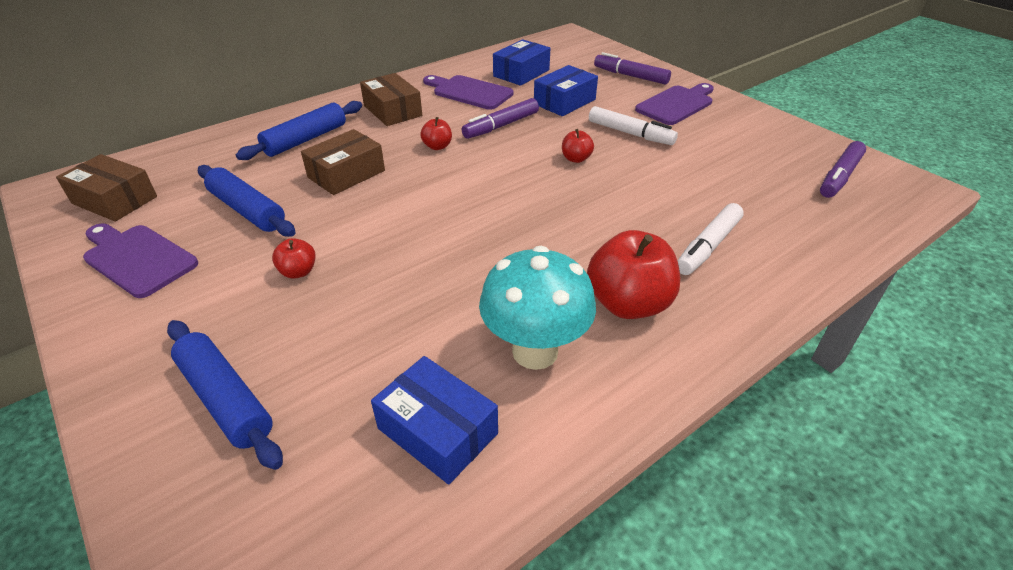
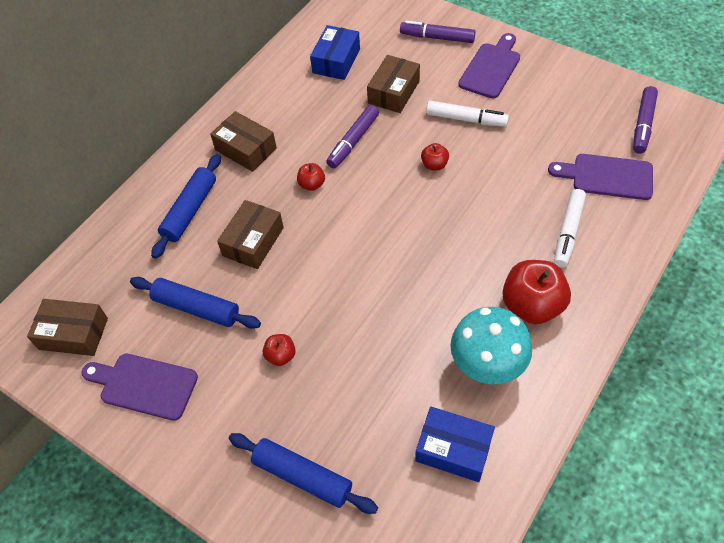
camera: 15 degrees left, 15 degrees up
(469, 92) = (302, 102): purple cutting board -> purple cutting board (607, 176)
(564, 102) = (394, 92): blue box -> brown box

